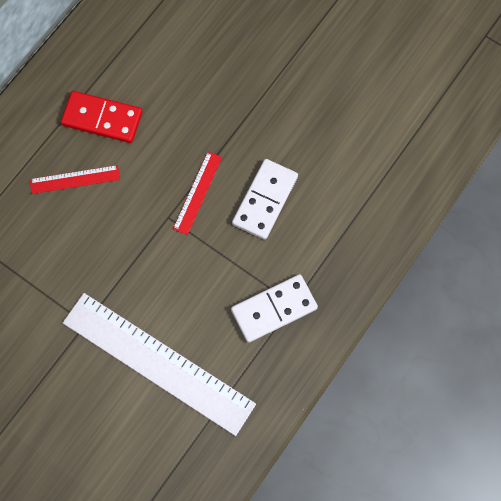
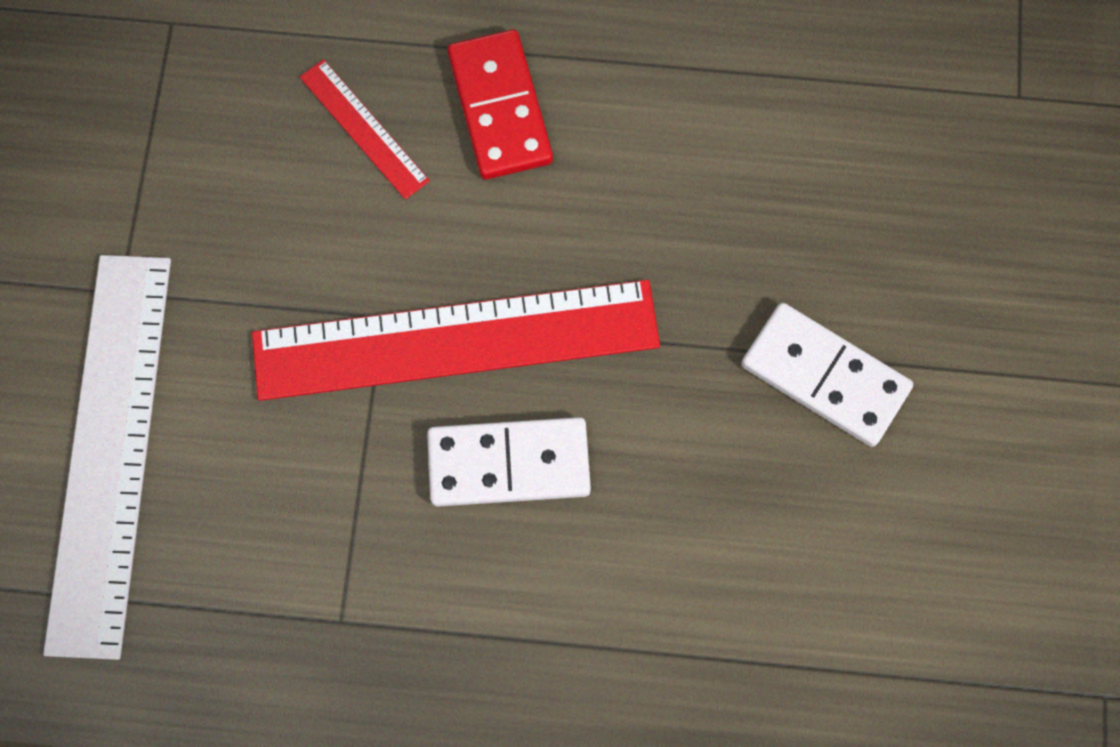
camera: 60 degrees right, 0 degrees up
(197, 193) = (456, 340): red ruler -> red ruler, size x2.22
(274, 309) = (312, 593): white domino -> white domino (825, 376)

